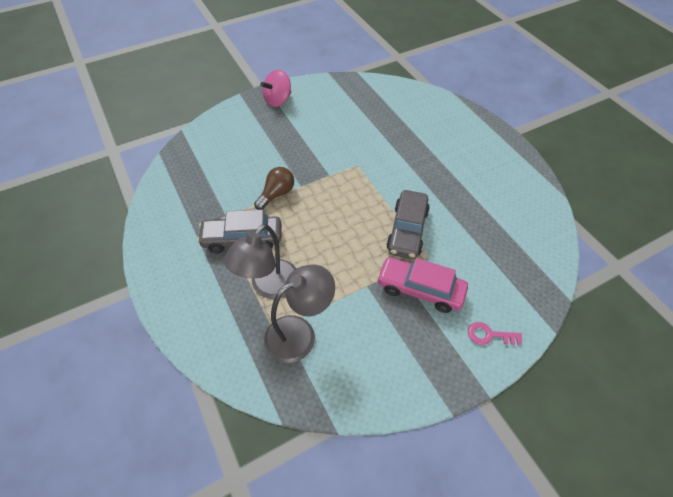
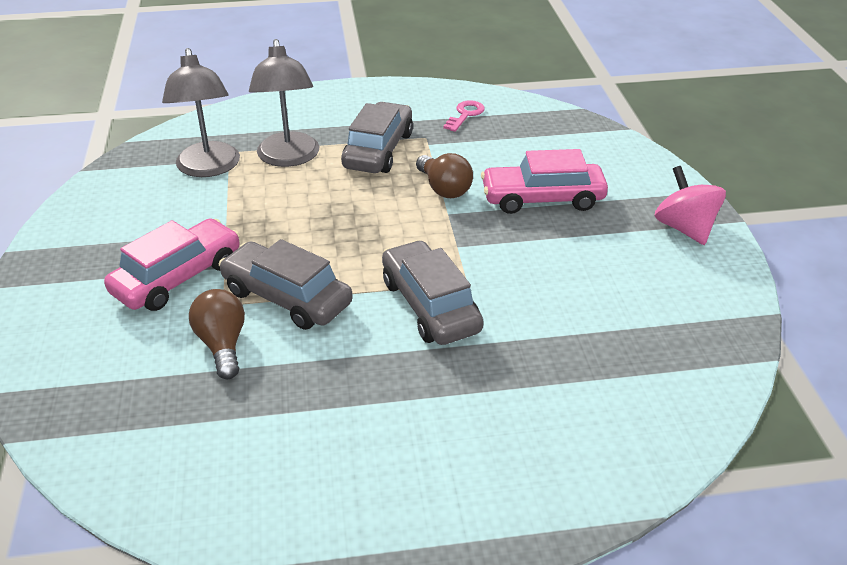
camera: 110 degrees right, 15 degrees down
(269, 287) = (289, 158): grey lamp -> grey lamp turned 150 degrees counterclockwise
(271, 151) = (542, 199): none -> pink car
(381, 173) = (430, 305): none -> grey car
(456, 242) = (222, 345): none -> brown light bulb
(489, 335) = (53, 319): pink key -> pink key (465, 114)

